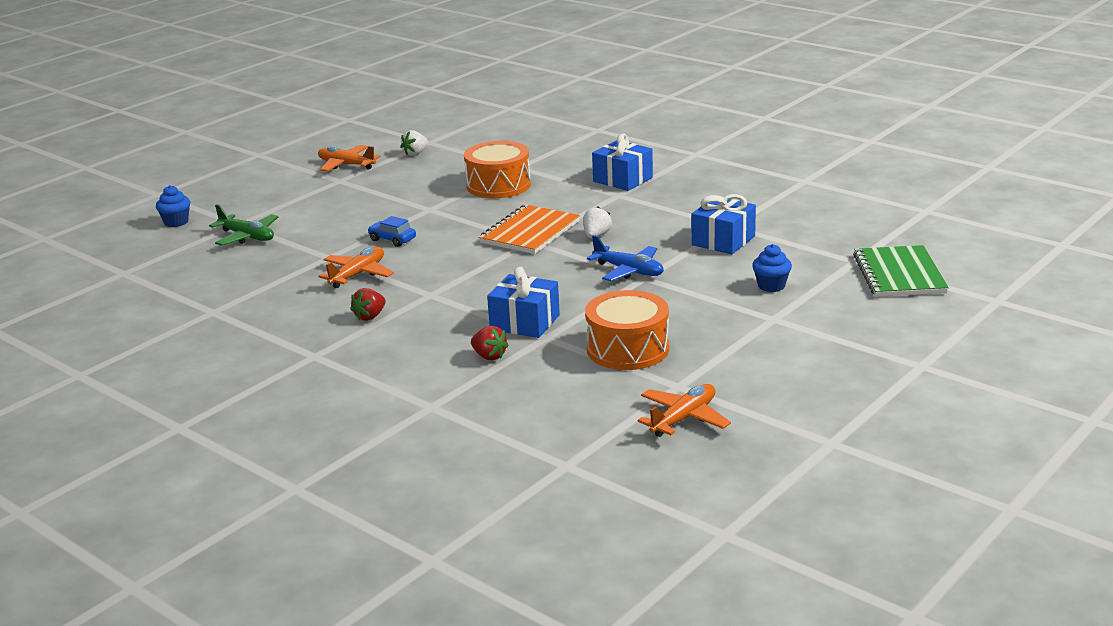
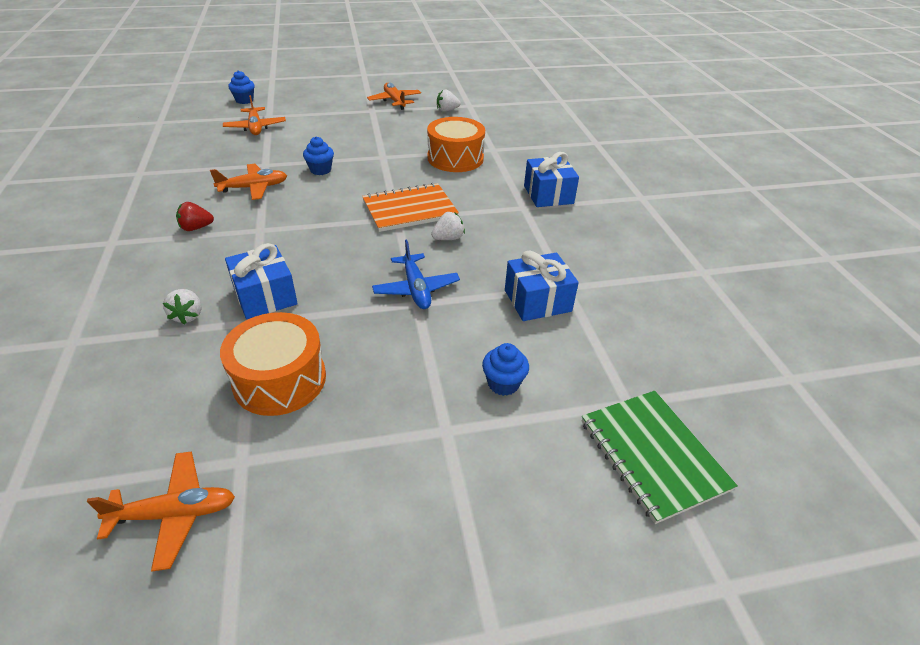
camera: 35 degrees right, 15 degrees up
(247, 237) = (255, 127): green plane -> orange plane
(392, 239) = (320, 170): blue car -> blue cupcake
(489, 356) = (188, 315): red strawberry -> white strawberry
(899, 274) = (653, 455): green notebook -> green notebook turned 60 degrees counterclockwise

